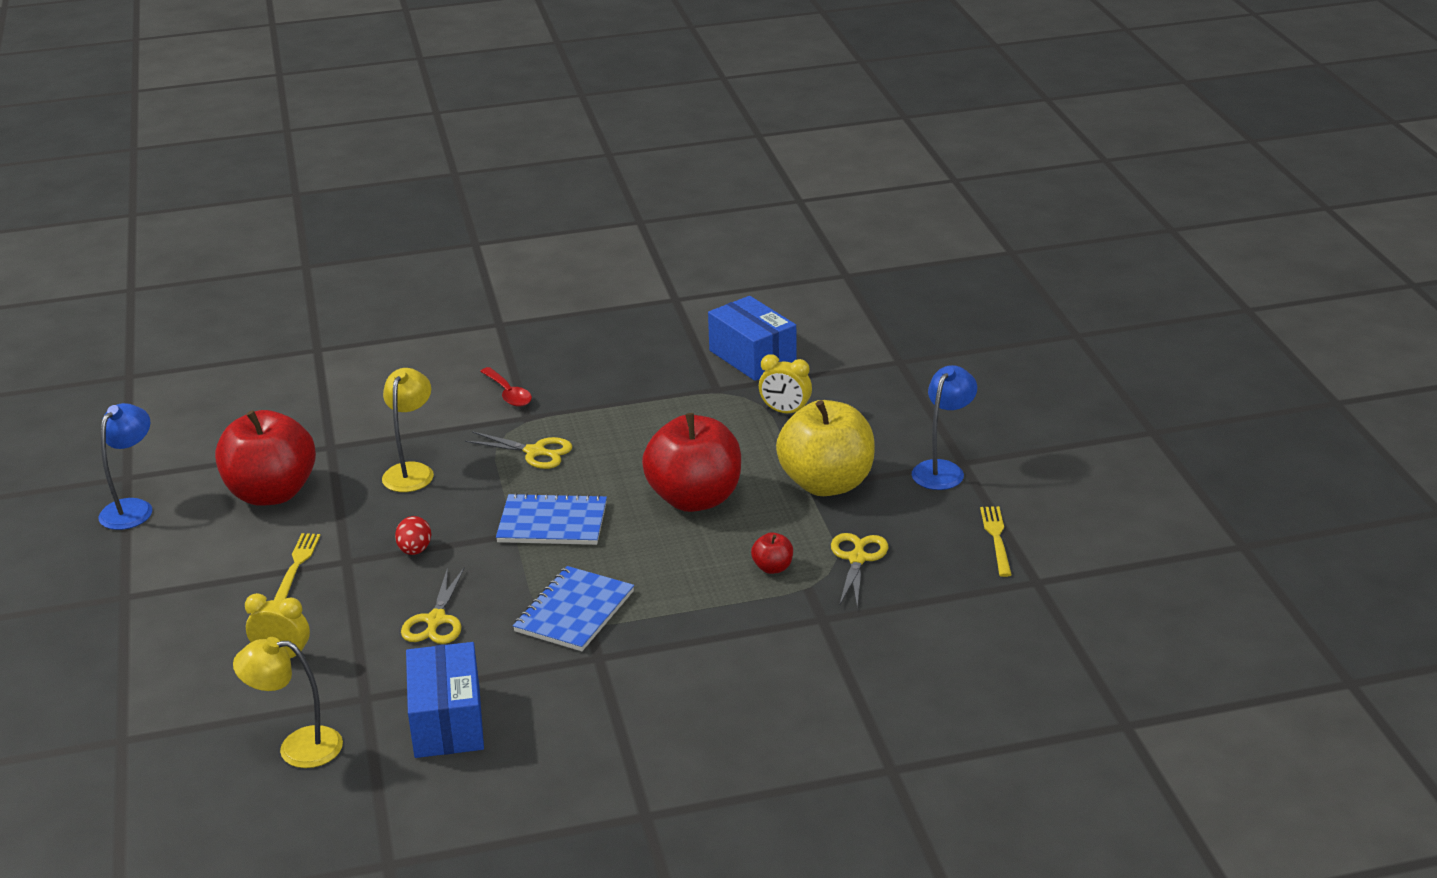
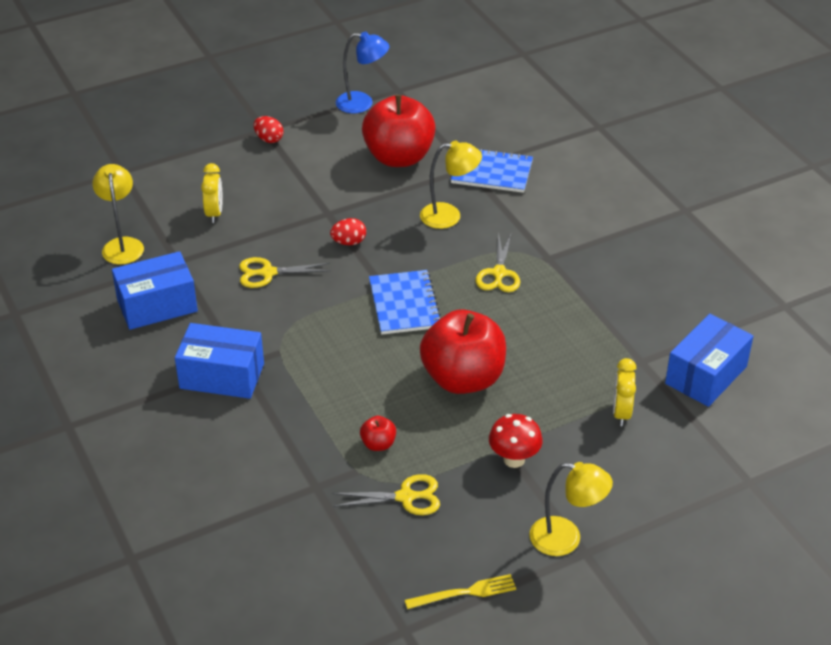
camera: 75 degrees right, 10 degrees up
(150, 594) = (269, 139): none -> red egg
(296, 566) = (315, 192): yellow fork -> none
(508, 394) = (578, 240): red spoon -> none
(574, 611) = (293, 340): blue notebook -> blue notebook (492, 172)
(611, 674) = (222, 376): none -> blue box
(826, 484) = (514, 459): yellow apple -> red mushroom
(942, 469) = (566, 539): blue lamp -> yellow lamp

